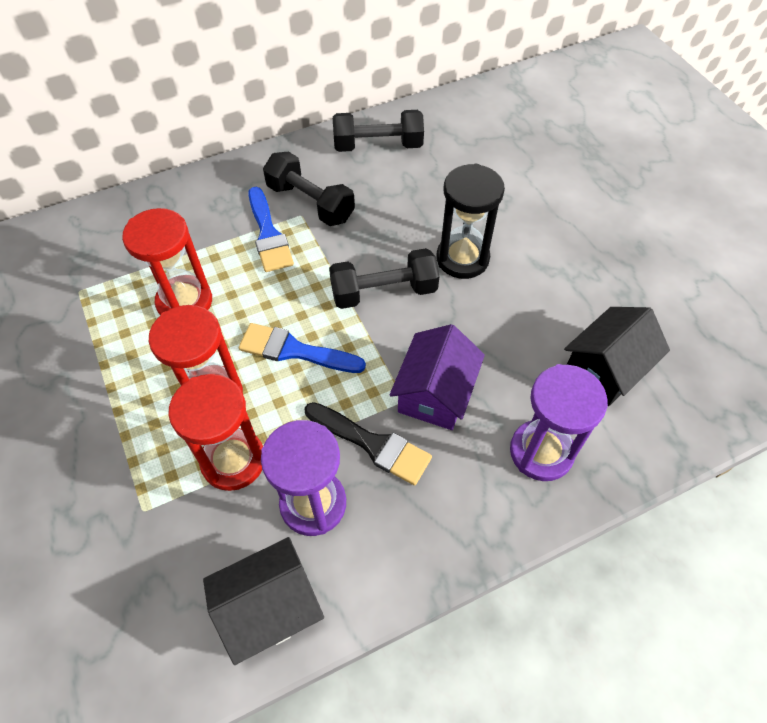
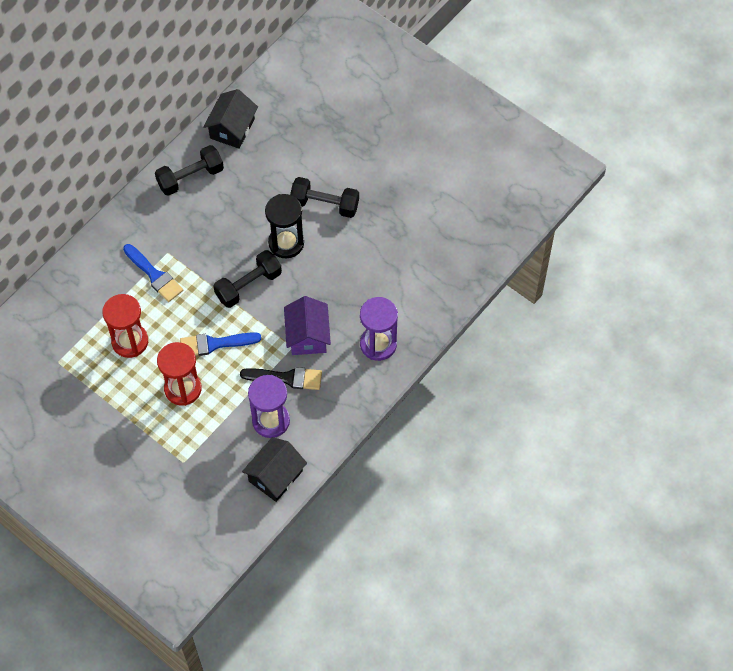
camera: 25 degrees left, 5 degrees up
(233, 461) = (216, 418): red hourglass -> none
(310, 203) = (168, 241): black dumbbell -> black dumbbell (325, 204)
(605, 369) = (397, 282): black house -> black house (232, 129)

